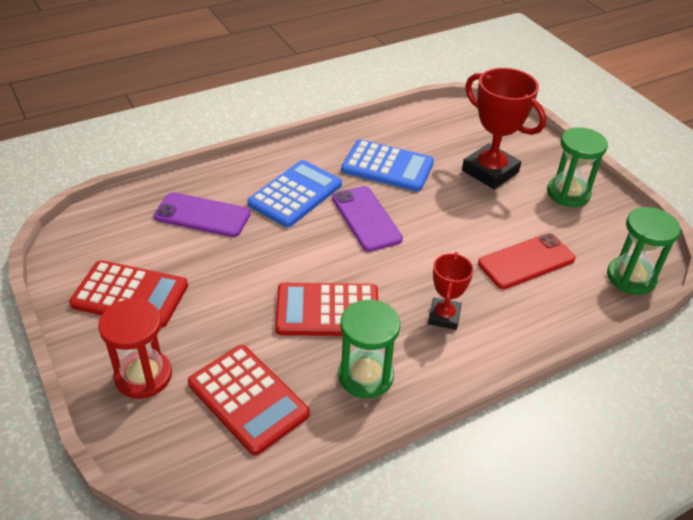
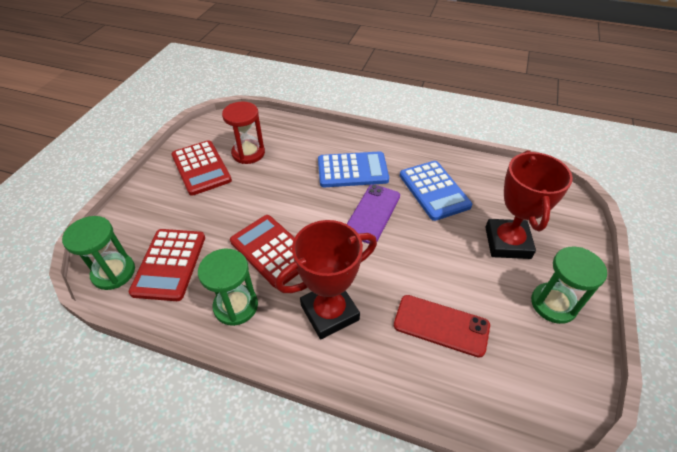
camera: 50 degrees right, 5 degrees up
(143, 376) = (150, 212): red hourglass -> red hourglass (248, 153)
(202, 215) = (288, 150): purple phone -> none
(444, 316) = (329, 312): red trophy -> red trophy, size x1.77
(631, 277) = (513, 412): green hourglass -> green hourglass (113, 272)

